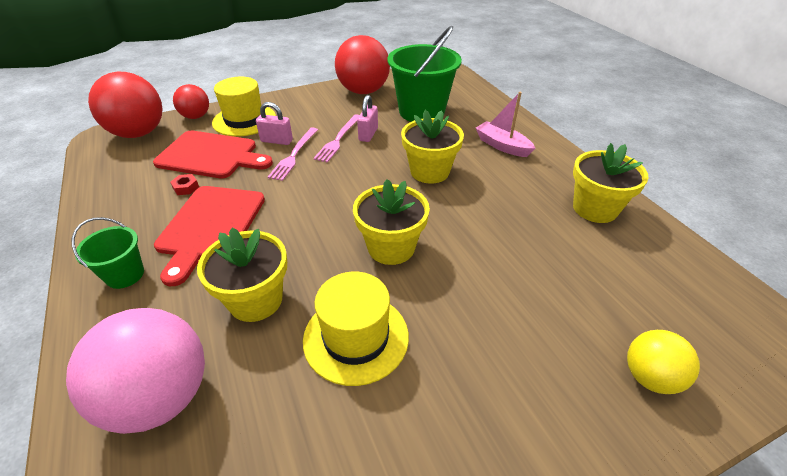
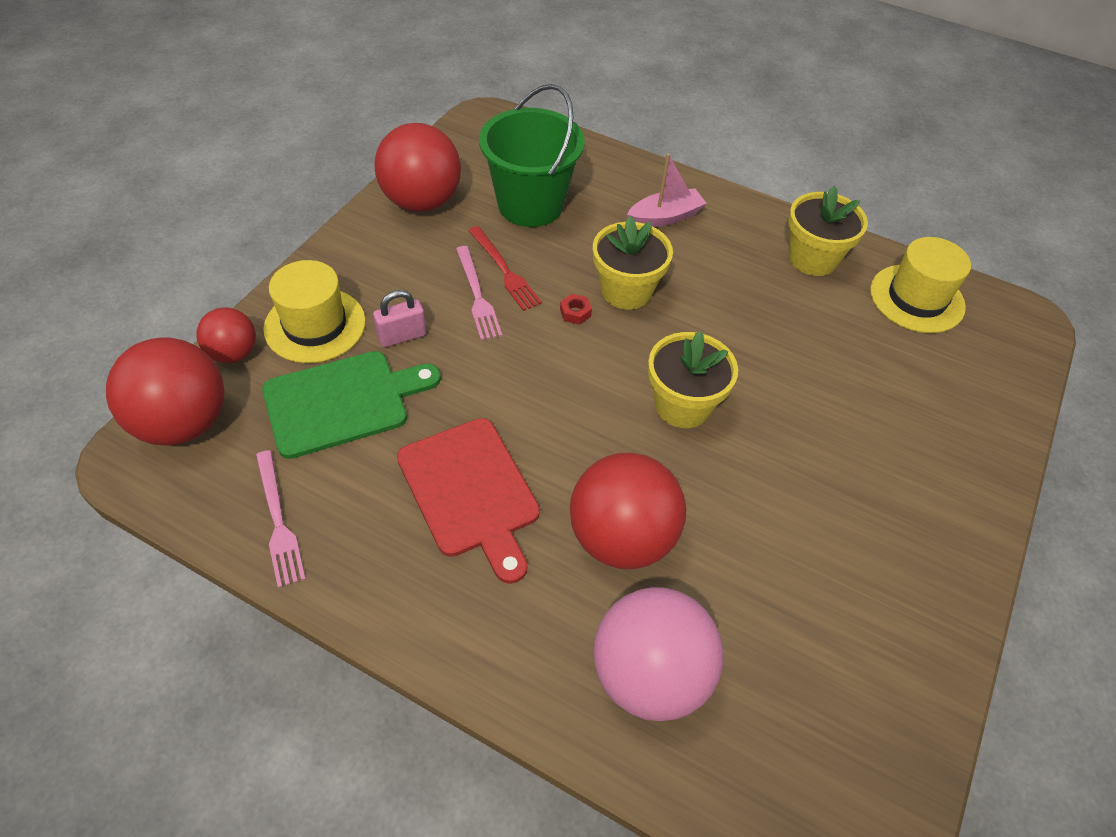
camera: 40 degrees left, 10 degrees up
(125, 275) = (452, 602): green bucket -> none
(186, 188) = (373, 463): red nut -> red nut (575, 312)
(211, 155) = (342, 402): red cutting board -> green cutting board
(255, 300) = (621, 538): yellow flower pot -> red ball
(294, 155) = (450, 346): pink fork -> pink fork (278, 521)
(356, 337) = (746, 513): yellow hat -> yellow hat (916, 298)
(368, 134) = (504, 270): pink padlock -> red fork
(502, 146) = (665, 217): pink boat -> pink boat turned 150 degrees clockwise
(649, 377) = (969, 406): yellow ball -> none

